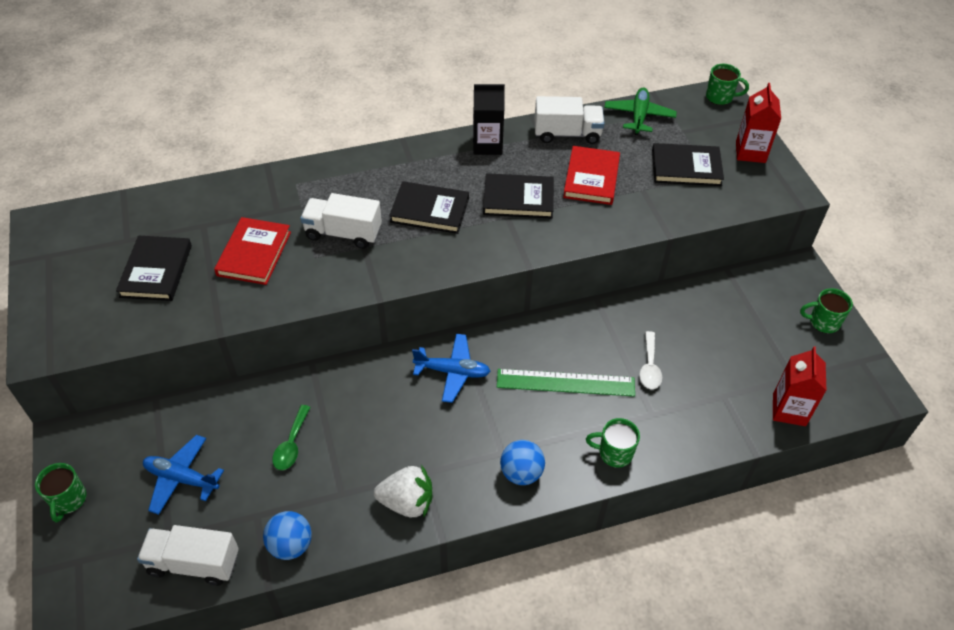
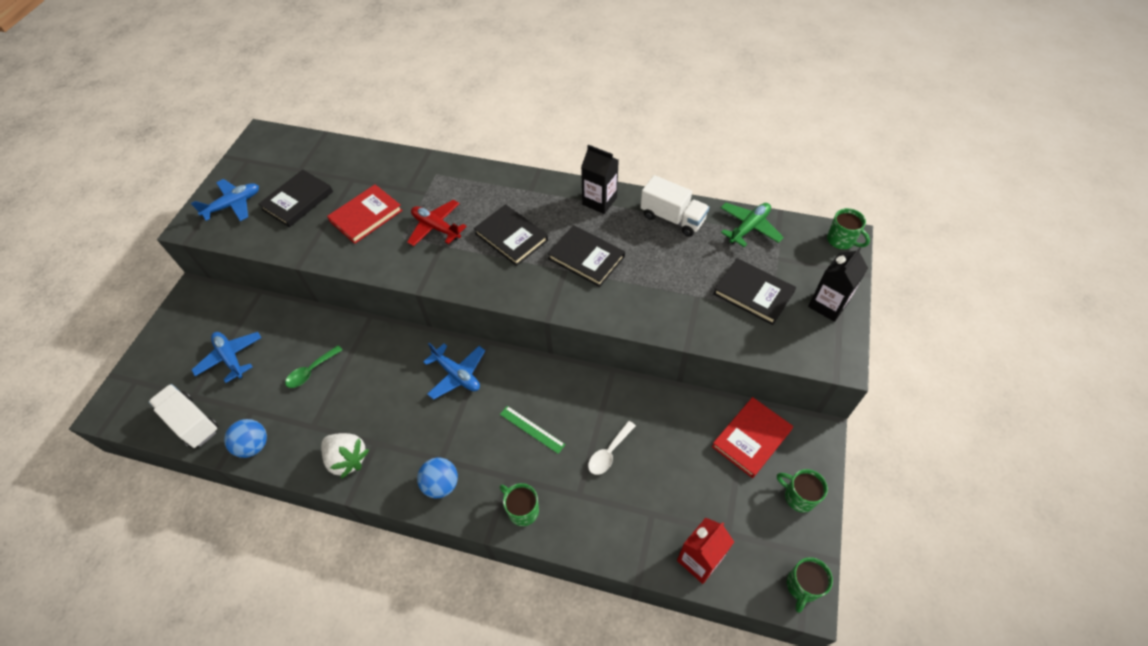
camera: 35 degrees right, 5 degrees up
(68, 500) = (162, 336): green mug -> green mug (802, 586)
(76, 307) = (233, 205): none -> blue plane
(343, 233) = (436, 227): white truck -> red plane
(565, 382) = (532, 429): green ruler -> green ruler, size x0.59
(591, 178) = (661, 266): red book -> red book (751, 438)
(750, 152) = (828, 305): red carton -> black carton

